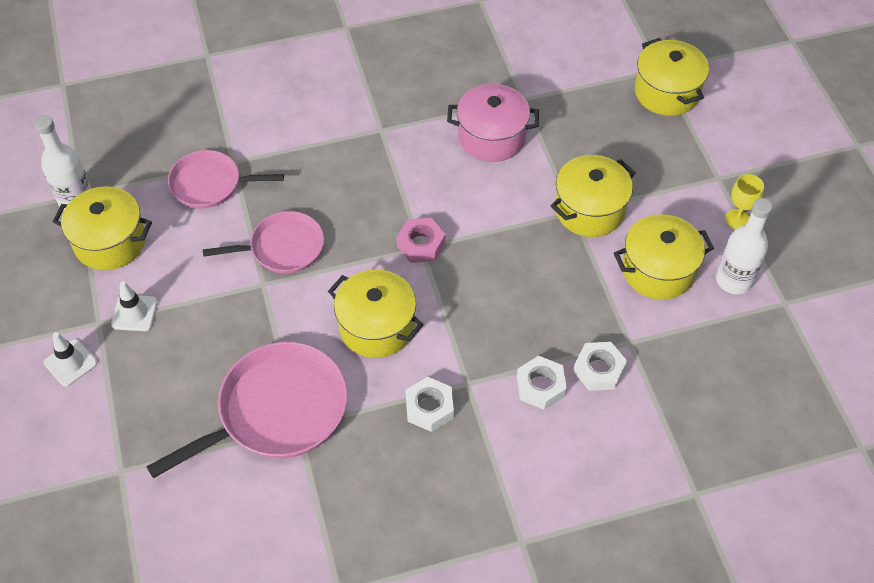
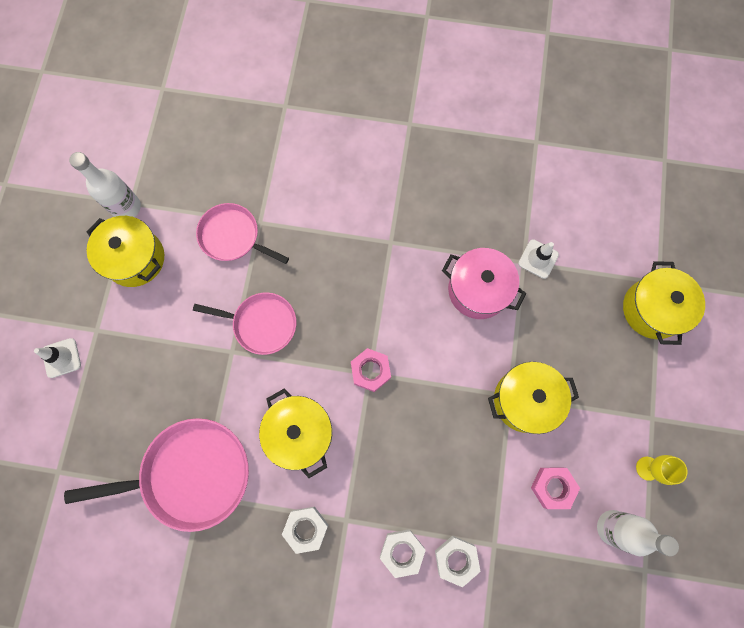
camera: 25 degrees right, 20 degrees up
(134, 313) = (125, 334): white traffic cone -> white traffic cone (538, 259)
(658, 270) = (553, 487): yellow pot -> pink nut

